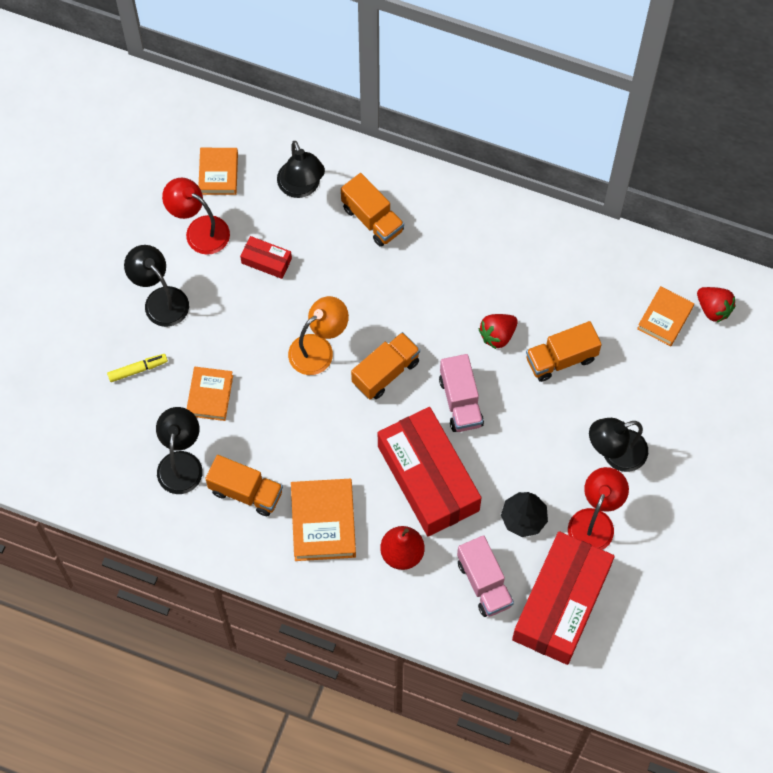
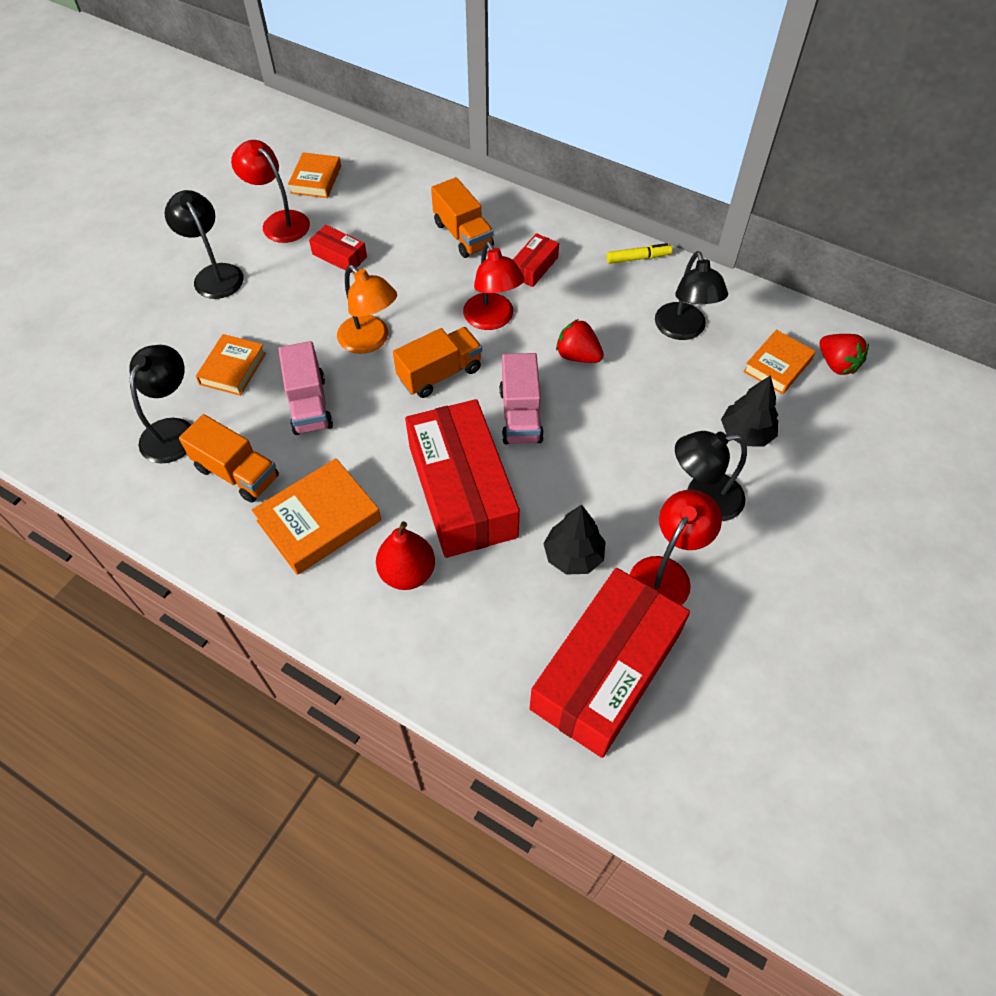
camera: 10 degrees right, 10 degrees down
(137, 369) = (163, 333): yellow marker -> yellow marker (638, 258)
(301, 187) = (396, 200): black lamp -> black lamp (683, 330)
(318, 349) = (370, 341): orange lamp -> orange lamp turned 75 degrees clockwise
(323, 522) = (319, 521): orange book -> orange book turned 45 degrees clockwise
(418, 309) = (492, 320): none -> red lamp
(443, 246) = (534, 267): none -> red box
(484, 583) = (506, 627): pink truck -> pink truck (309, 405)
(497, 335) = (577, 356): red strawberry -> red strawberry turned 60 degrees clockwise
(561, 359) = (648, 389): orange truck -> none
(644, 389) = (746, 433): none -> black tree

